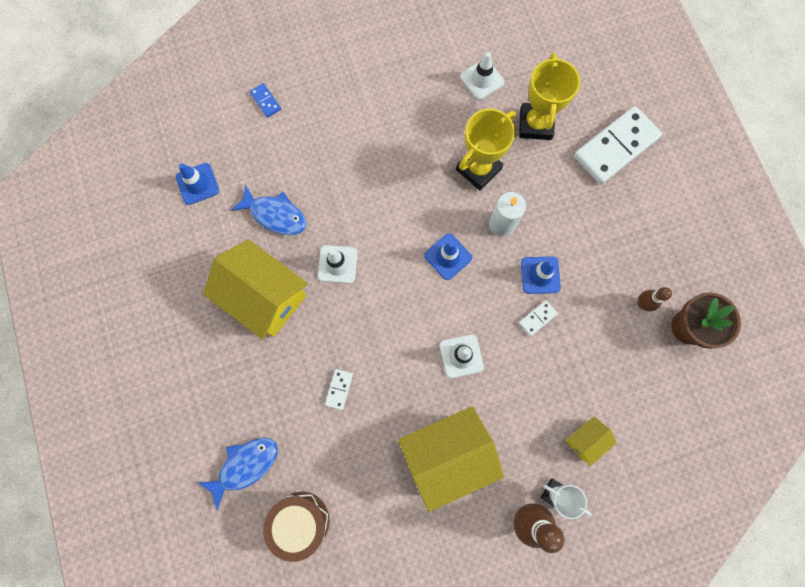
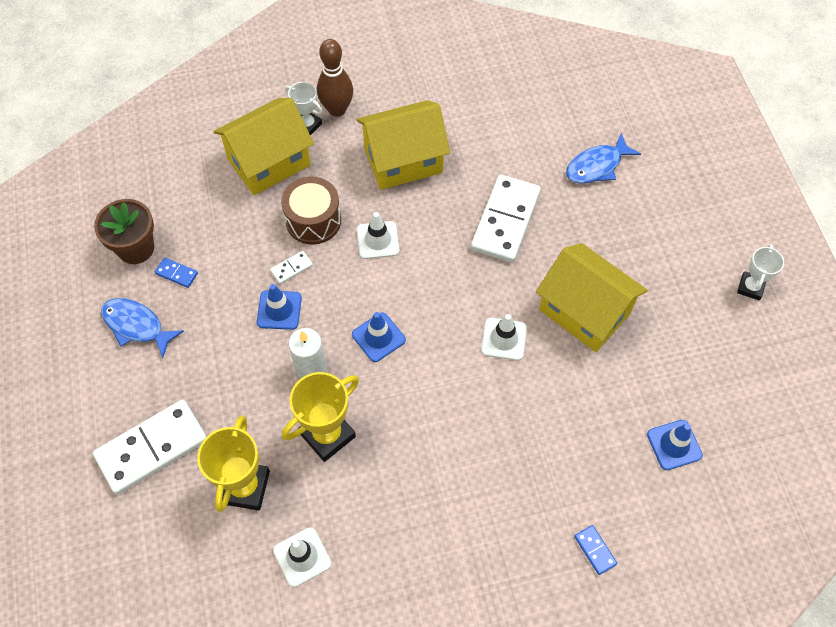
camera: 175 degrees left, 15 degrees down
(109, 335) = (750, 287): none -> white trophy
(275, 215) = (576, 399): blue fish -> blue fish (136, 326)
(300, 521) = (543, 122): brown drum -> brown drum (313, 220)
(339, 389) = (505, 221): white domino -> white domino, size x2.39
(585, 440) = (269, 162): yellow house -> yellow house, size x2.16
(642, 304) = (176, 273): brown bowling pin -> blue domino

